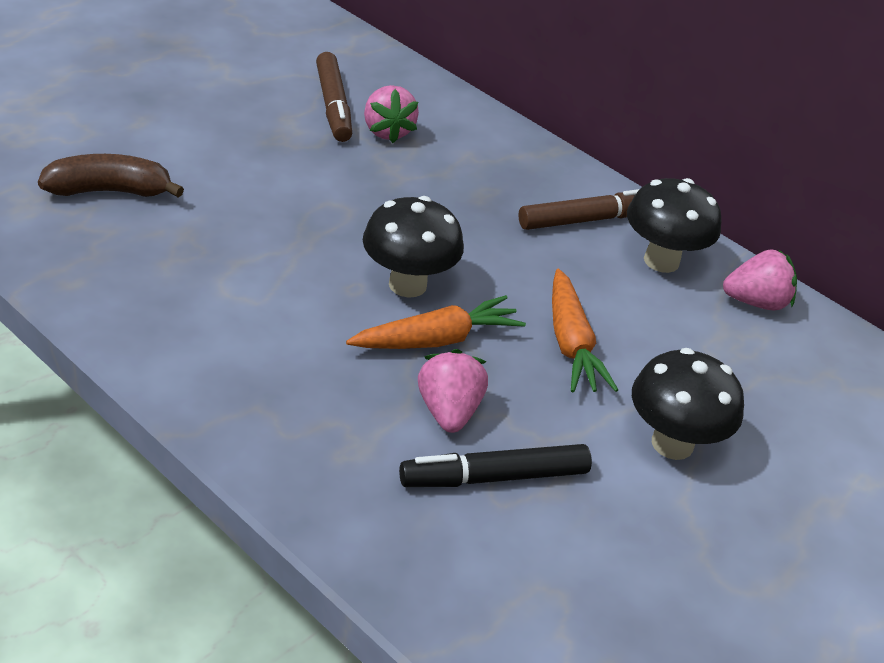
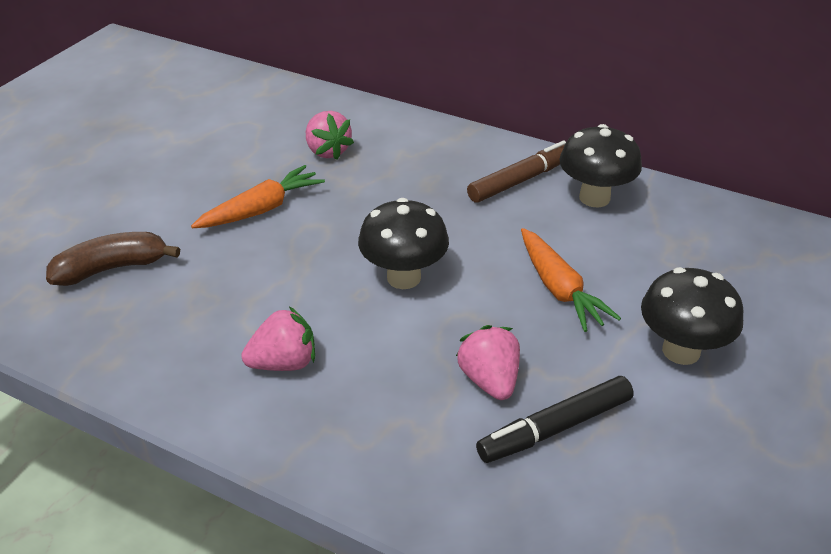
camera: 10 degrees left, 0 degrees up
(333, 106) = (274, 141): brown marker -> none
(436, 340) = (450, 319): orange carrot -> orange carrot (261, 209)
(756, 302) = (682, 211): pink strawberry -> pink strawberry (284, 363)

